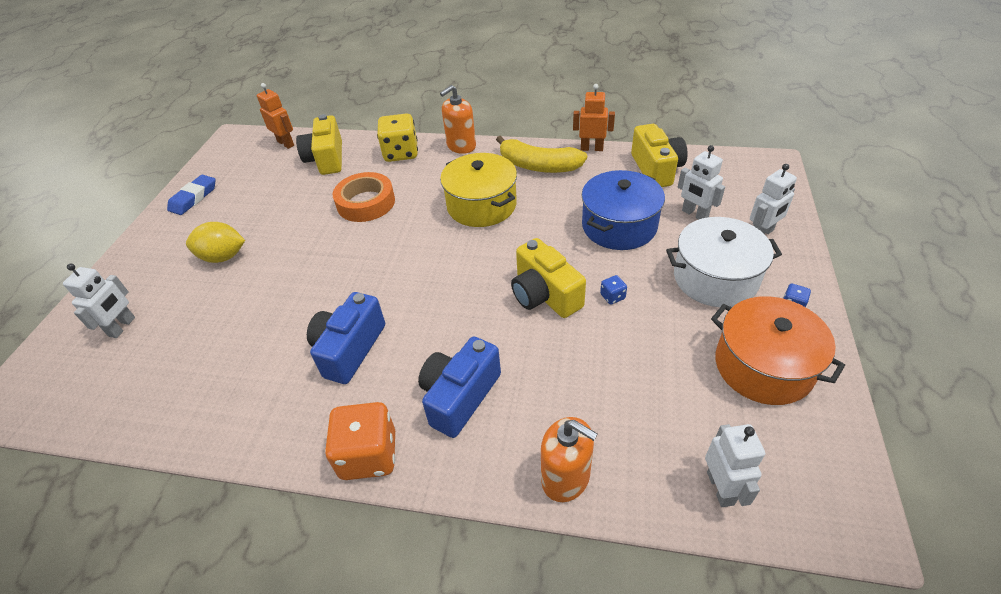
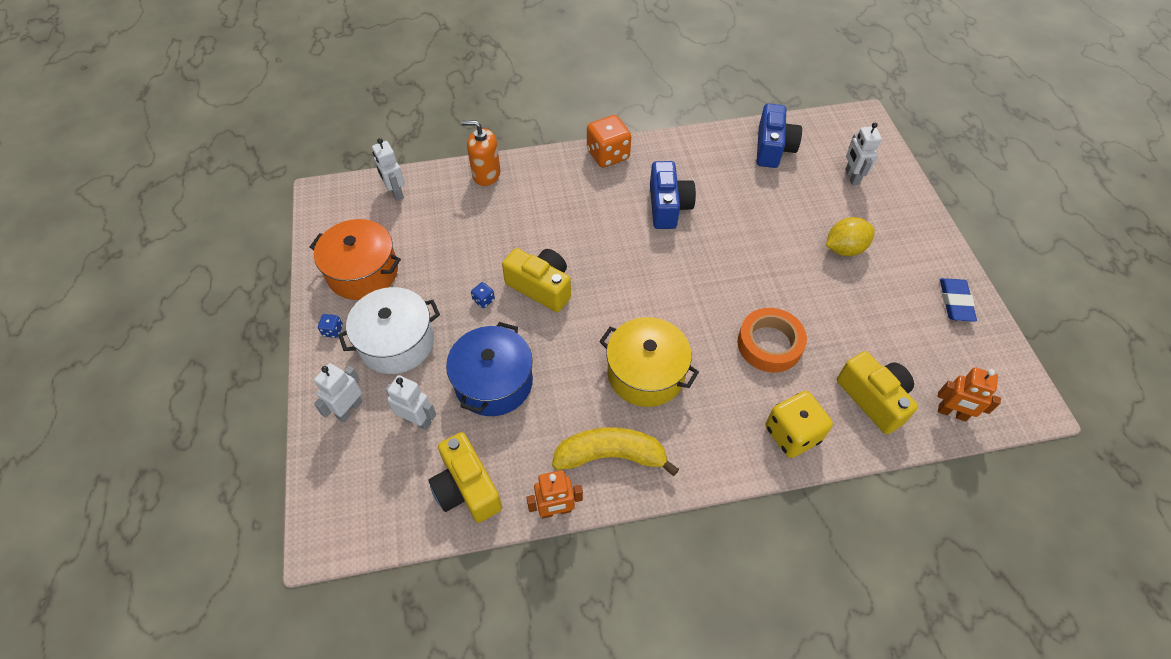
camera: 155 degrees right, 10 degrees up
(460, 396) = (570, 198): blue camera -> blue camera (773, 148)
(461, 146) = (726, 469): orange soap dispenser -> none

